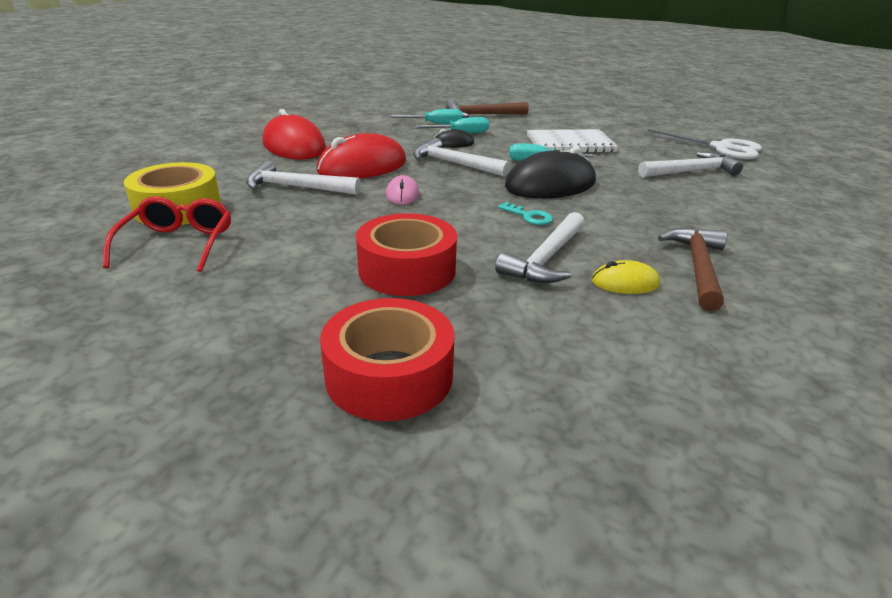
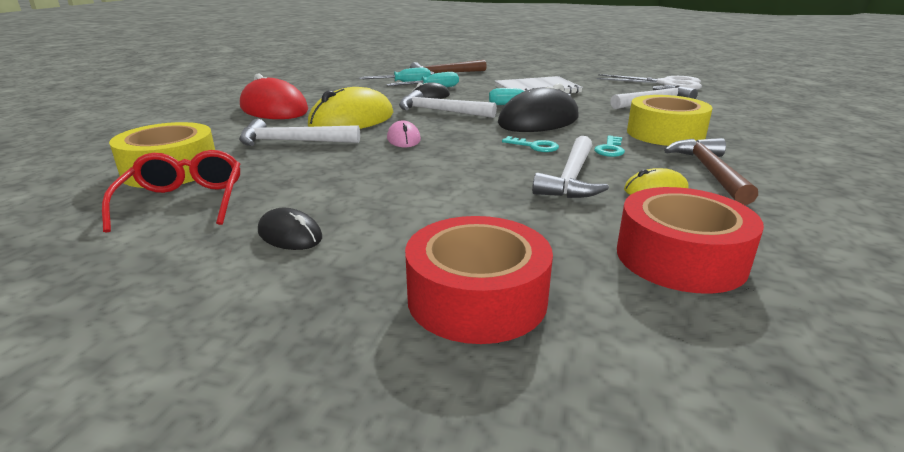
camera: 10 degrees left, 5 degrees down
(255, 290) = (290, 235): none -> black mouse
(362, 166) = (352, 120): red mouse -> yellow mouse
(407, 270) = (442, 200): red tape -> red tape (680, 258)
(606, 228) = (610, 149): none -> turquoise key
(678, 214) = (665, 134): none -> yellow tape

